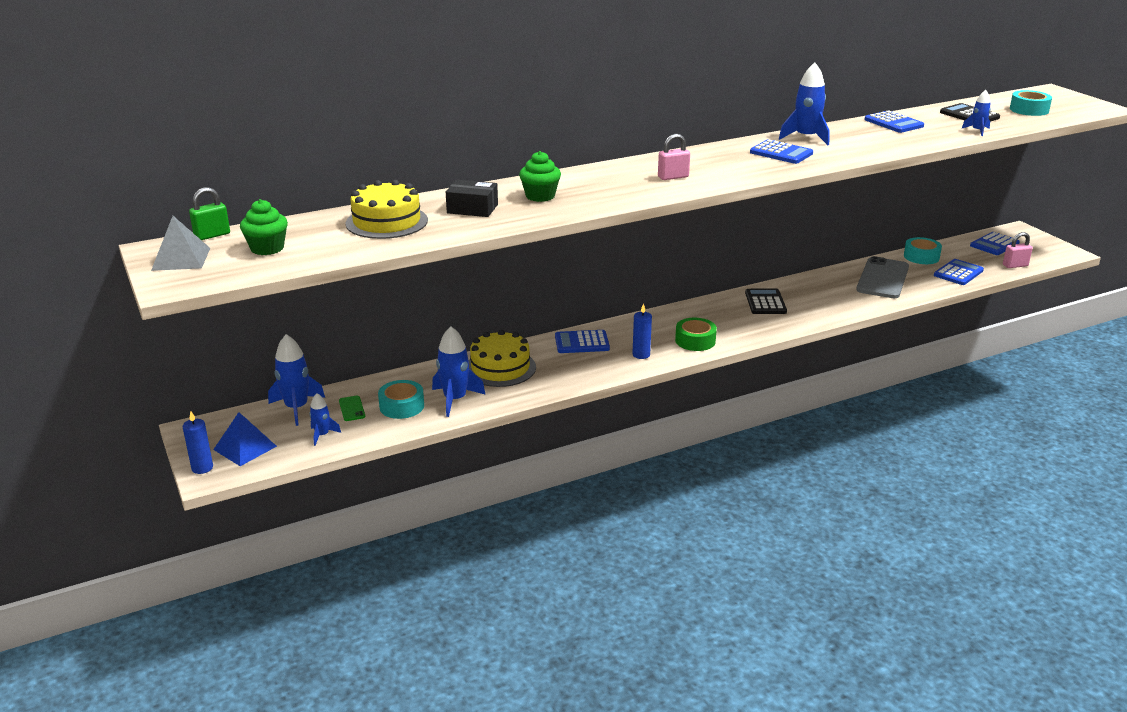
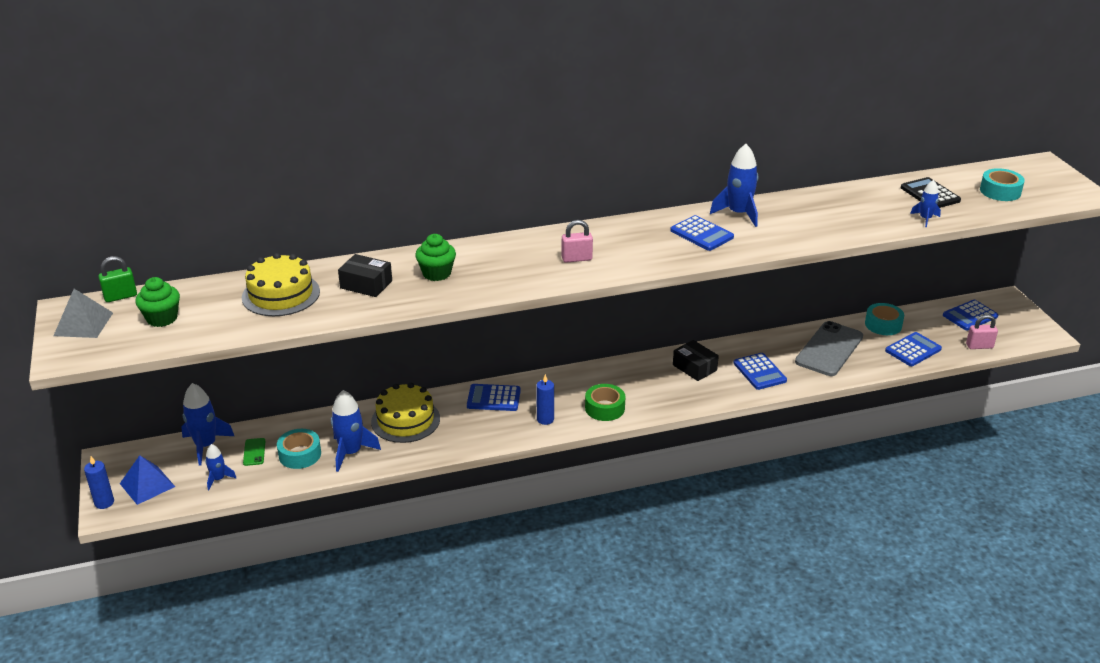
camera: 10 degrees right, 5 degrees up
(765, 302) = (694, 367): black calculator -> black box
(893, 123) = (842, 199): blue calculator -> blue calculator (759, 372)

